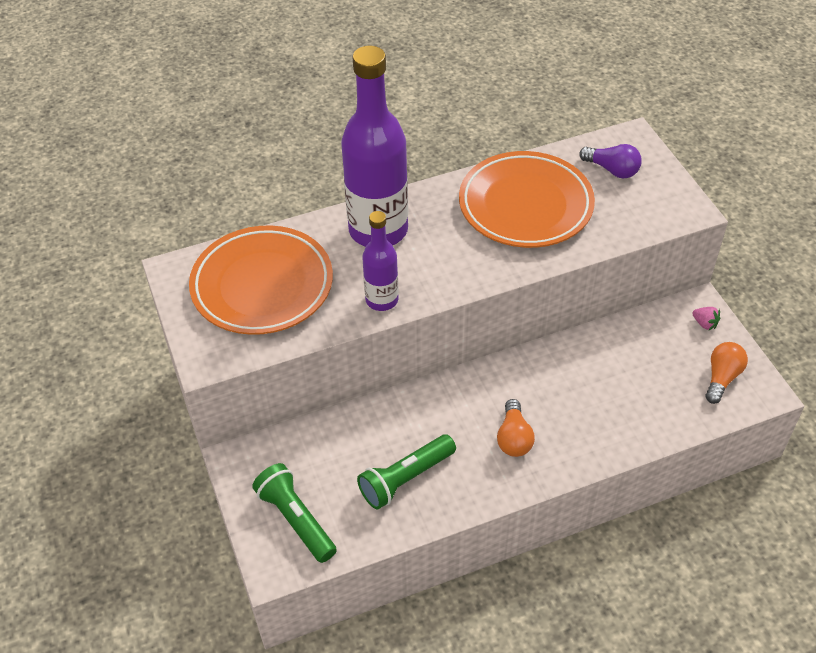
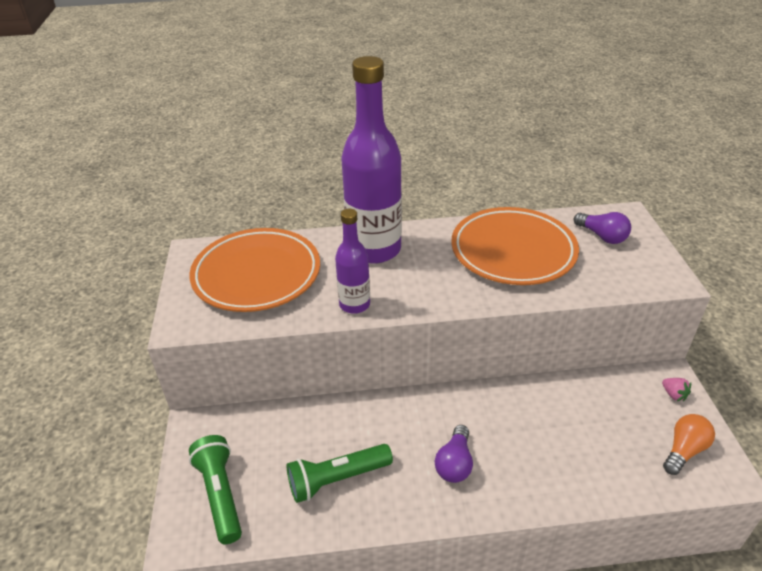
camera: 15 degrees right, 10 degrees down
(514, 438) = (454, 463): orange light bulb -> purple light bulb

